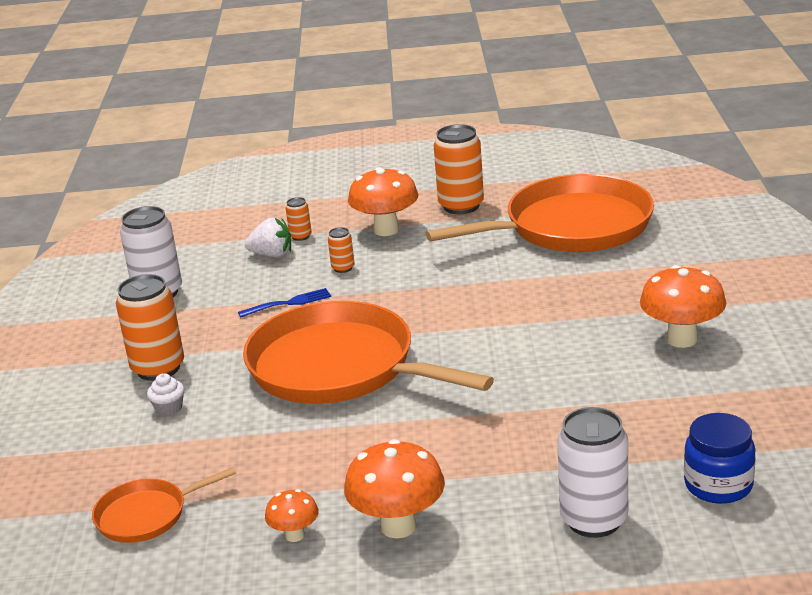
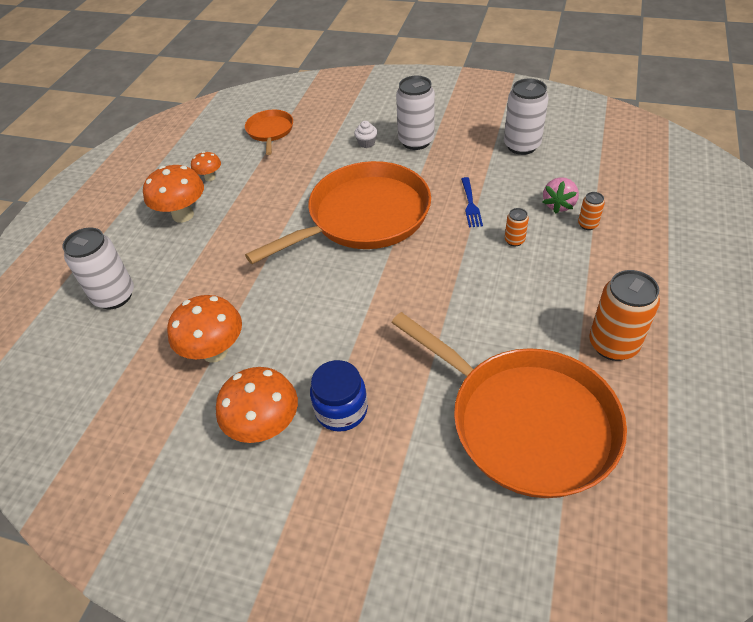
camera: 110 degrees right, 20 degrees up
(158, 368) = (416, 141): orange can -> white can
(272, 255) = (559, 205): white strawberry -> pink strawberry
(386, 230) = (578, 279): orange mushroom -> orange mushroom (215, 352)
(571, 227) = (525, 422): orange pan -> orange pan turned 45 degrees counterclockwise
(718, 485) = (87, 370): blue jar -> blue jar (341, 410)

